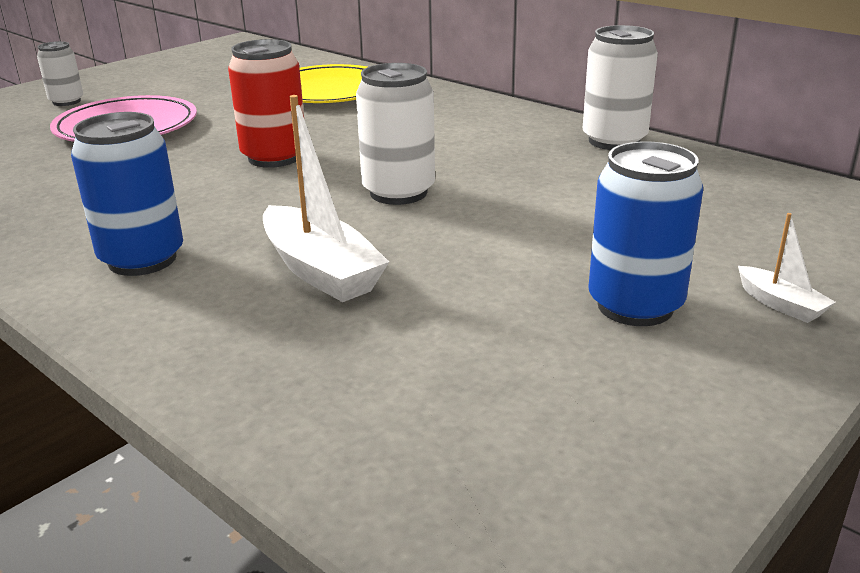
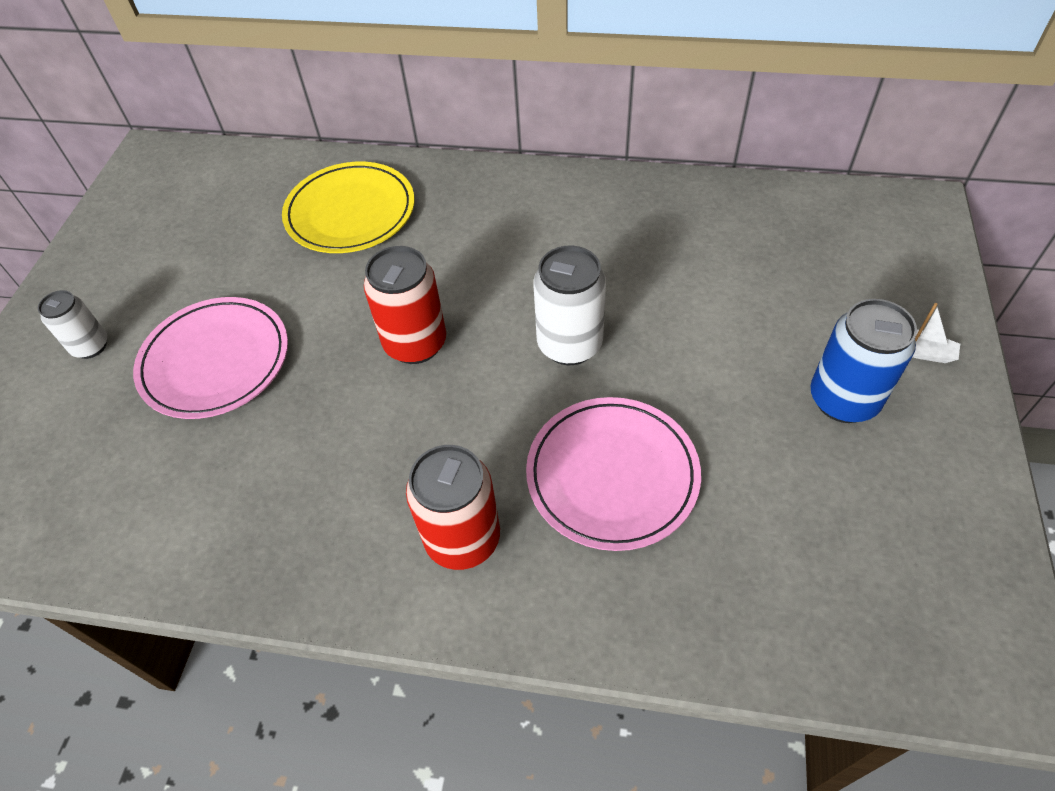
camera: 30 degrees left, 25 degrees up
(142, 259) = (462, 539): blue can -> red can
(320, 270) = (612, 475): white boat -> pink plate
(614, 141) = (663, 193): white can -> none

